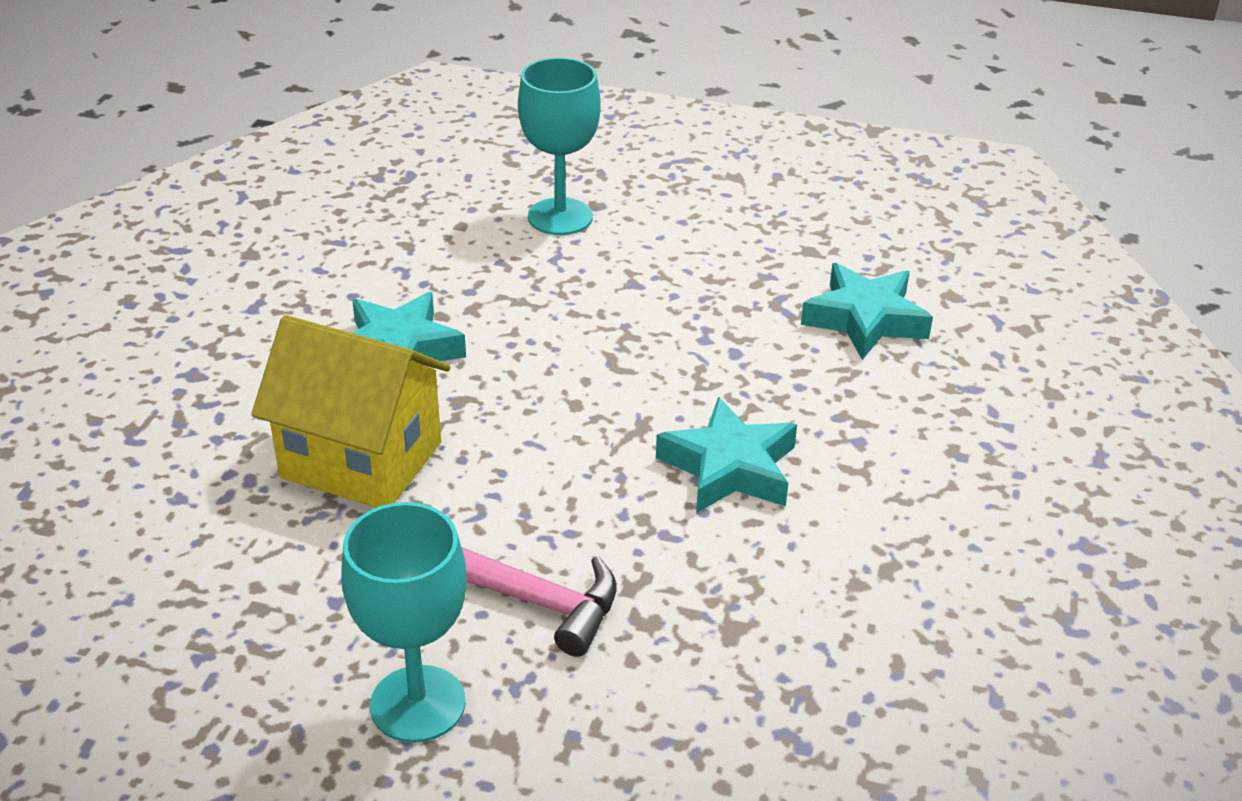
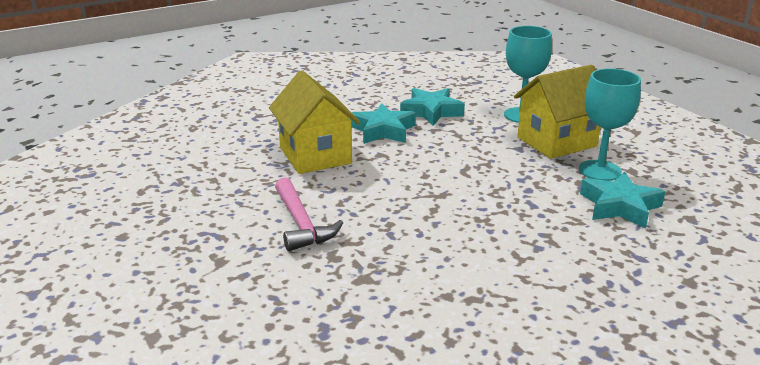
camera: 45 degrees right, 10 degrees down
(418, 704) = (212, 233): turquoise goblet -> turquoise goblet (600, 170)
(666, 246) = (556, 142): none -> yellow house
(729, 468) = (456, 226): turquoise star -> turquoise star (431, 111)

